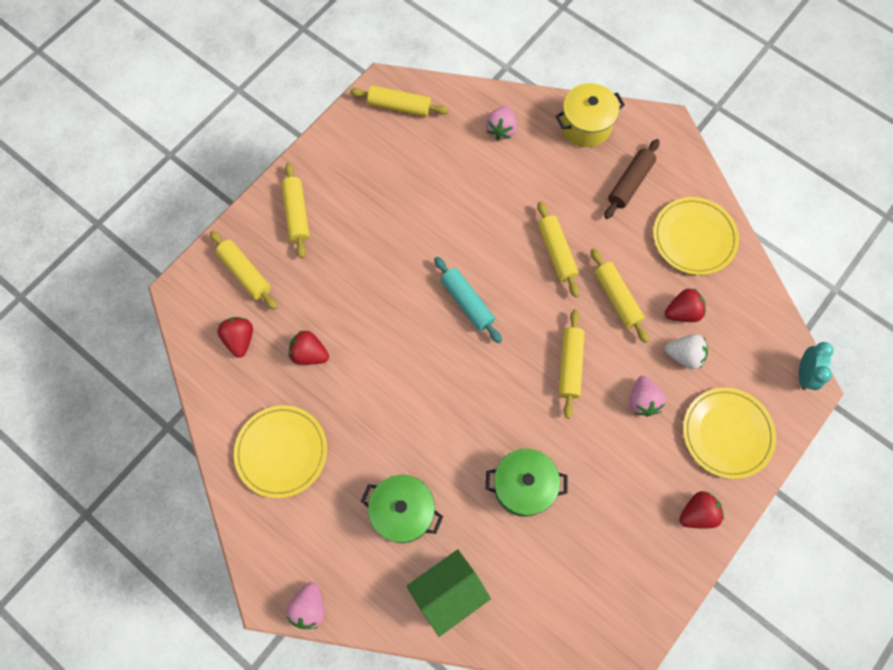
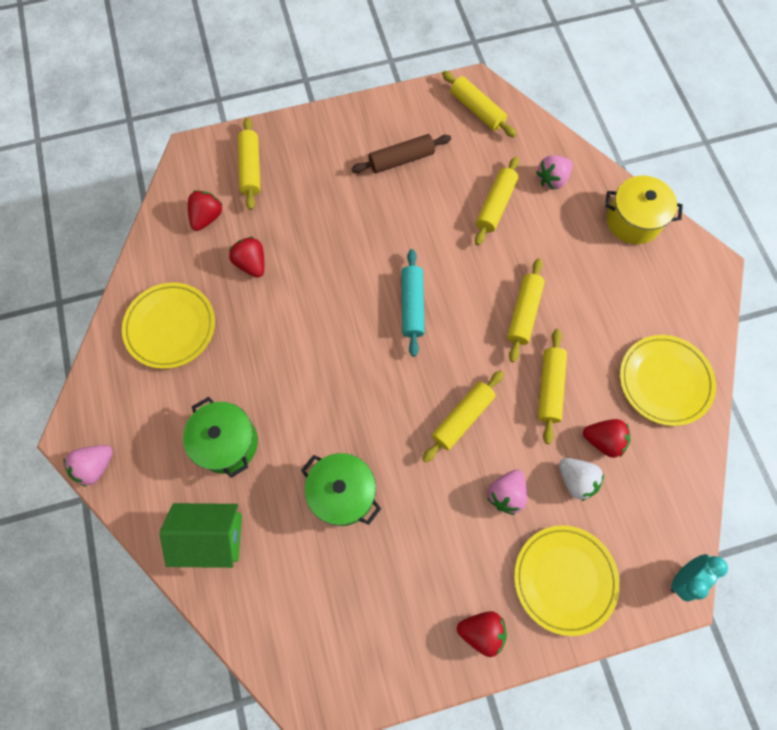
camera: 35 degrees right, 0 degrees up
(297, 214) = (326, 147): yellow rolling pin -> yellow rolling pin (495, 205)
(630, 183) = (638, 295): brown rolling pin -> brown rolling pin (401, 160)

